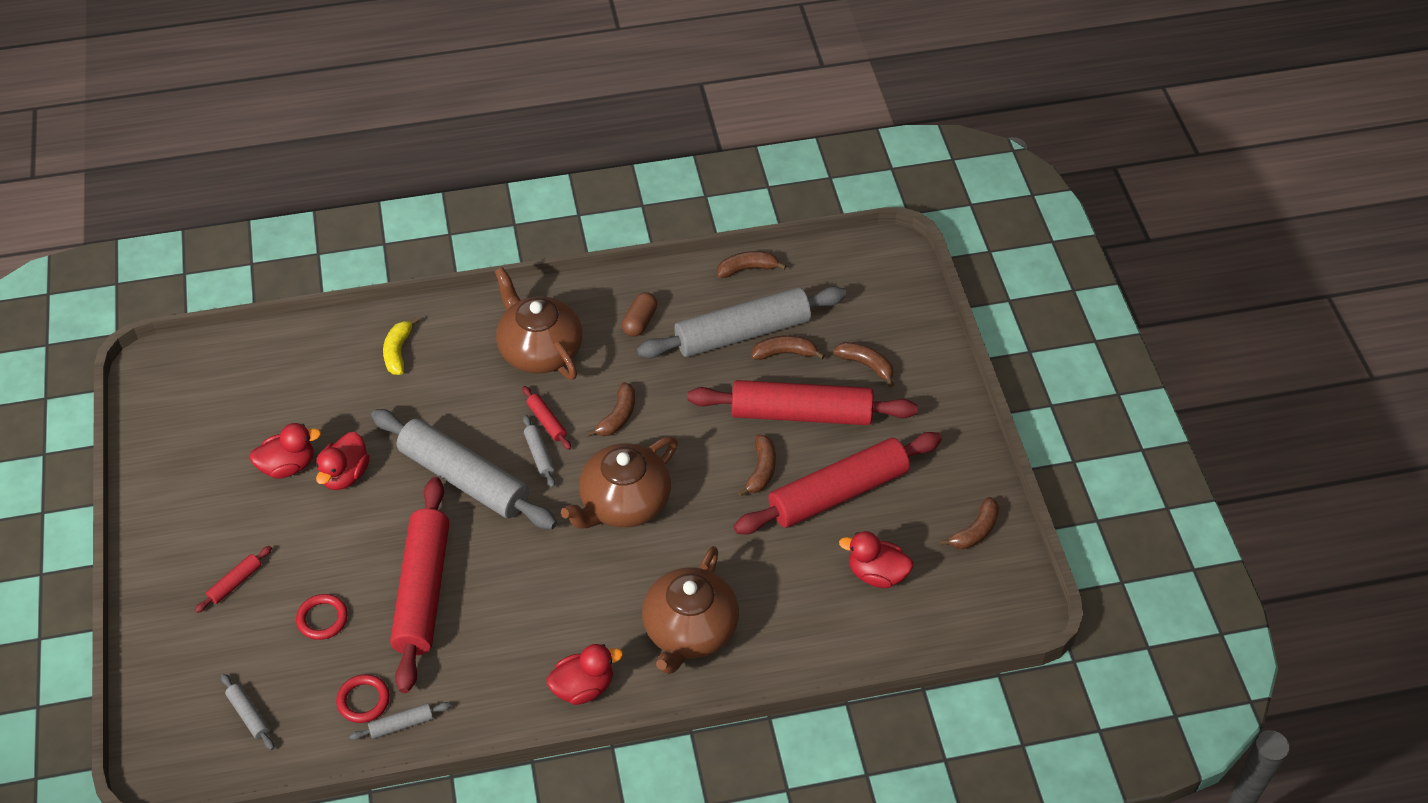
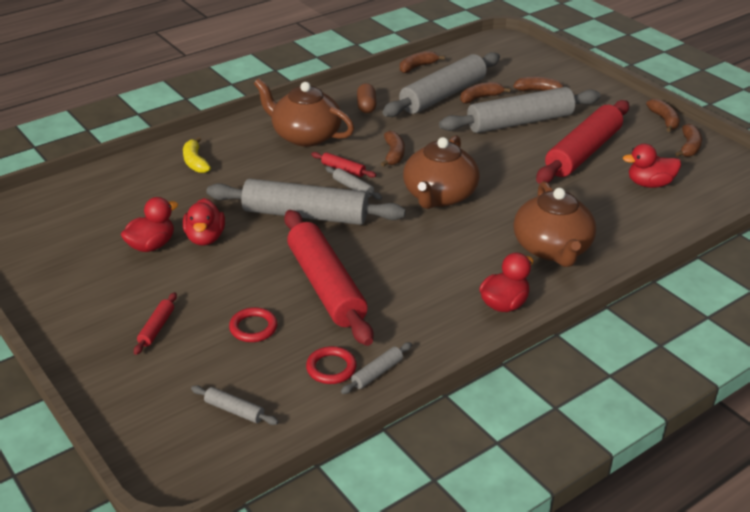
camera: 25 degrees left, 15 degrees down
(761, 470) = (520, 155): brown banana -> brown banana (664, 120)
(801, 414) = (520, 122): red rolling pin -> grey rolling pin

